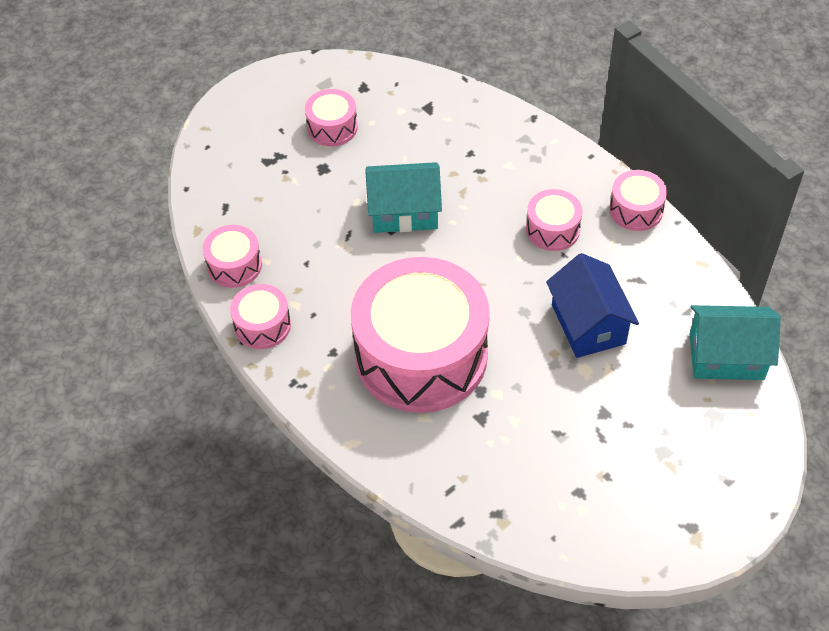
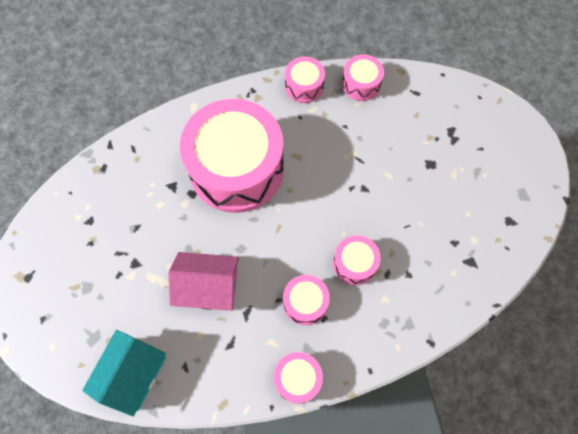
camera: 110 degrees right, 15 degrees up
(332, 127) = (471, 184): pink drum -> pink drum (354, 263)
(404, 212) = (366, 203): turquoise house -> none
(588, 324) = (209, 287): blue house -> pink house

